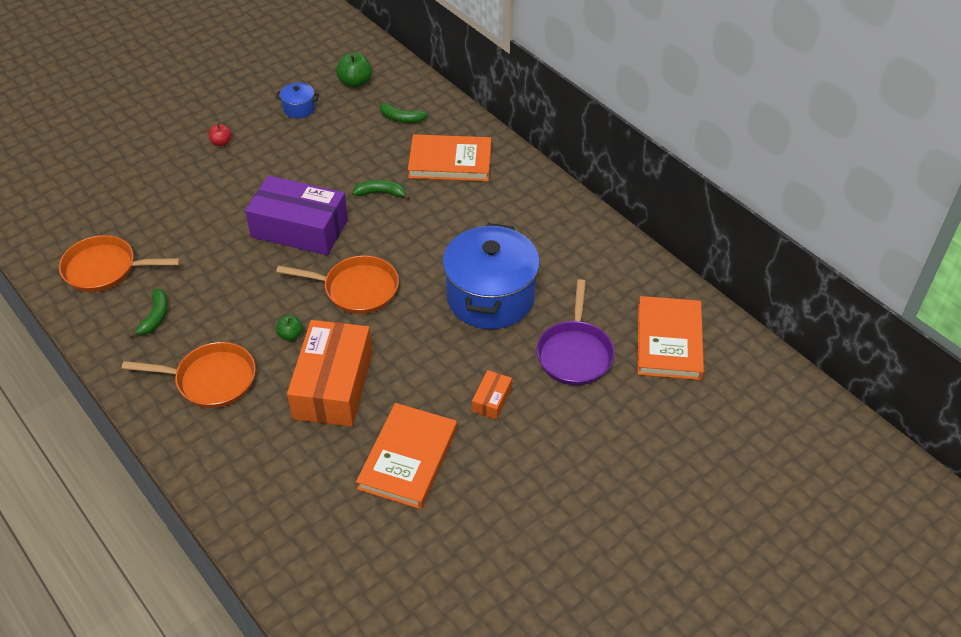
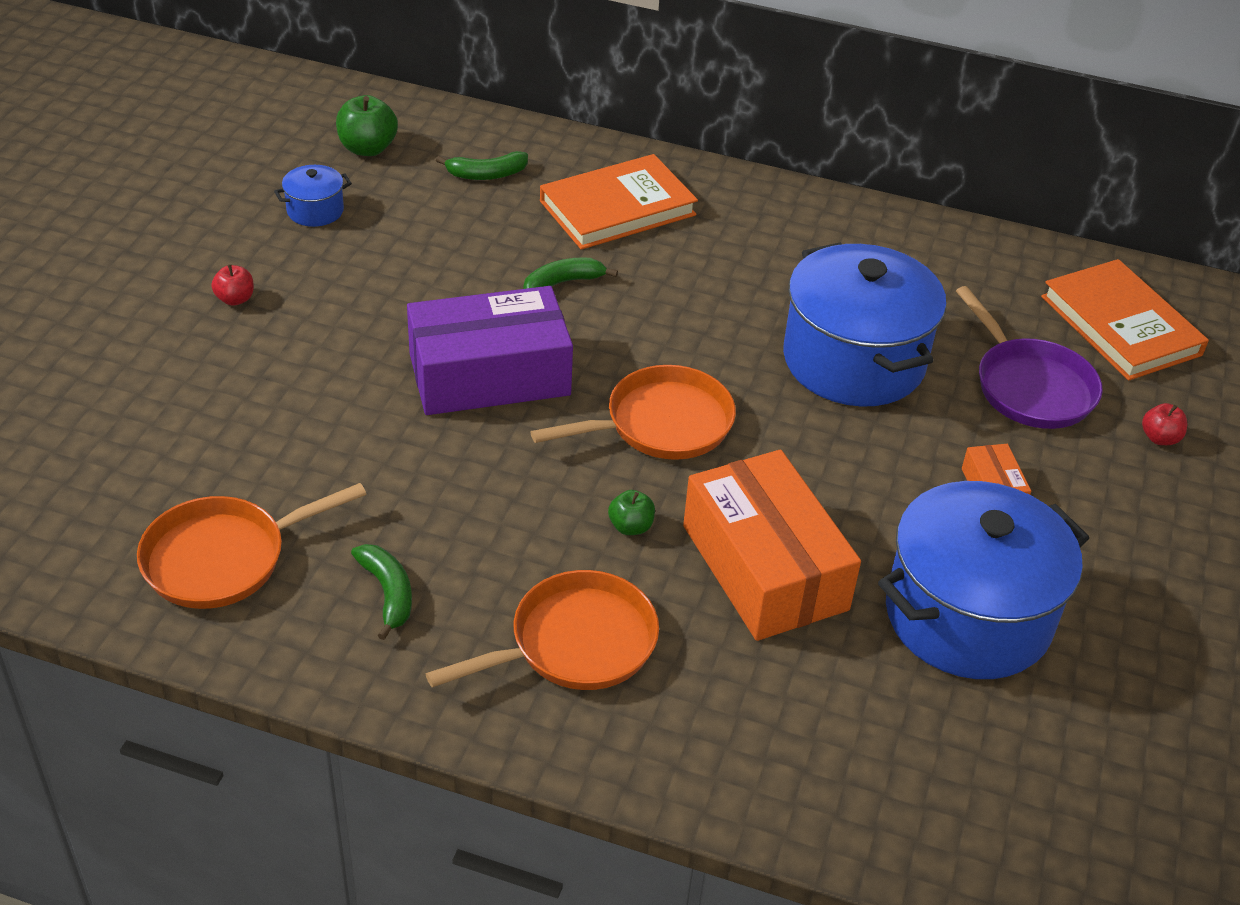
camera: 35 degrees left, 5 degrees down
(408, 458) = (967, 616): orange book -> blue pot
(619, 415) = (1159, 438): none -> red apple

